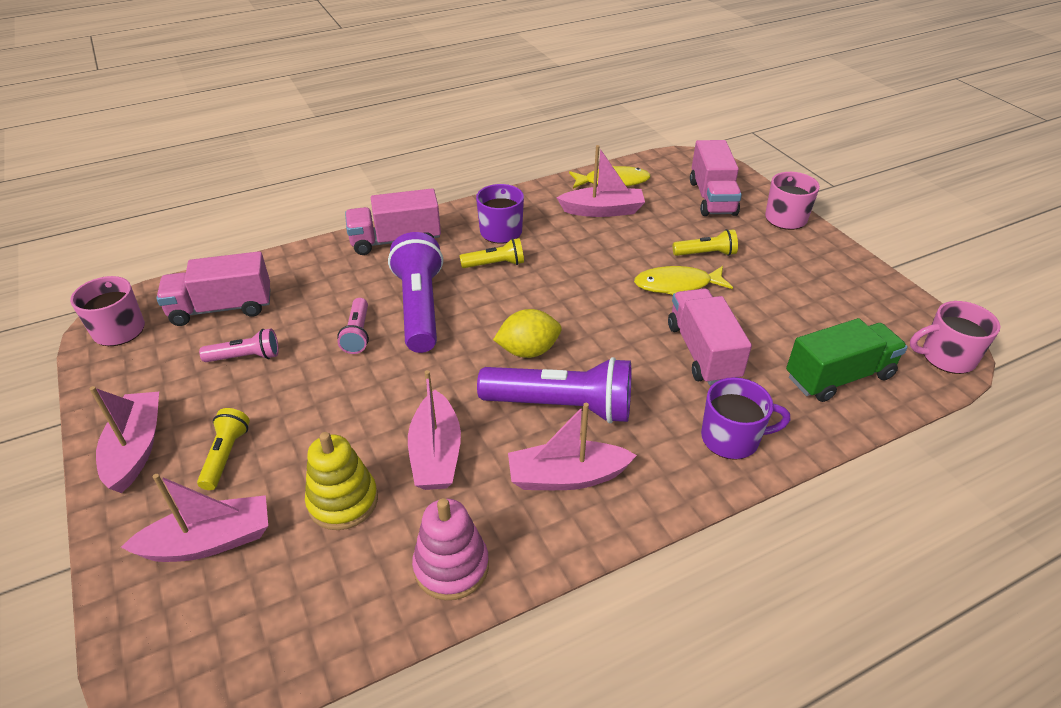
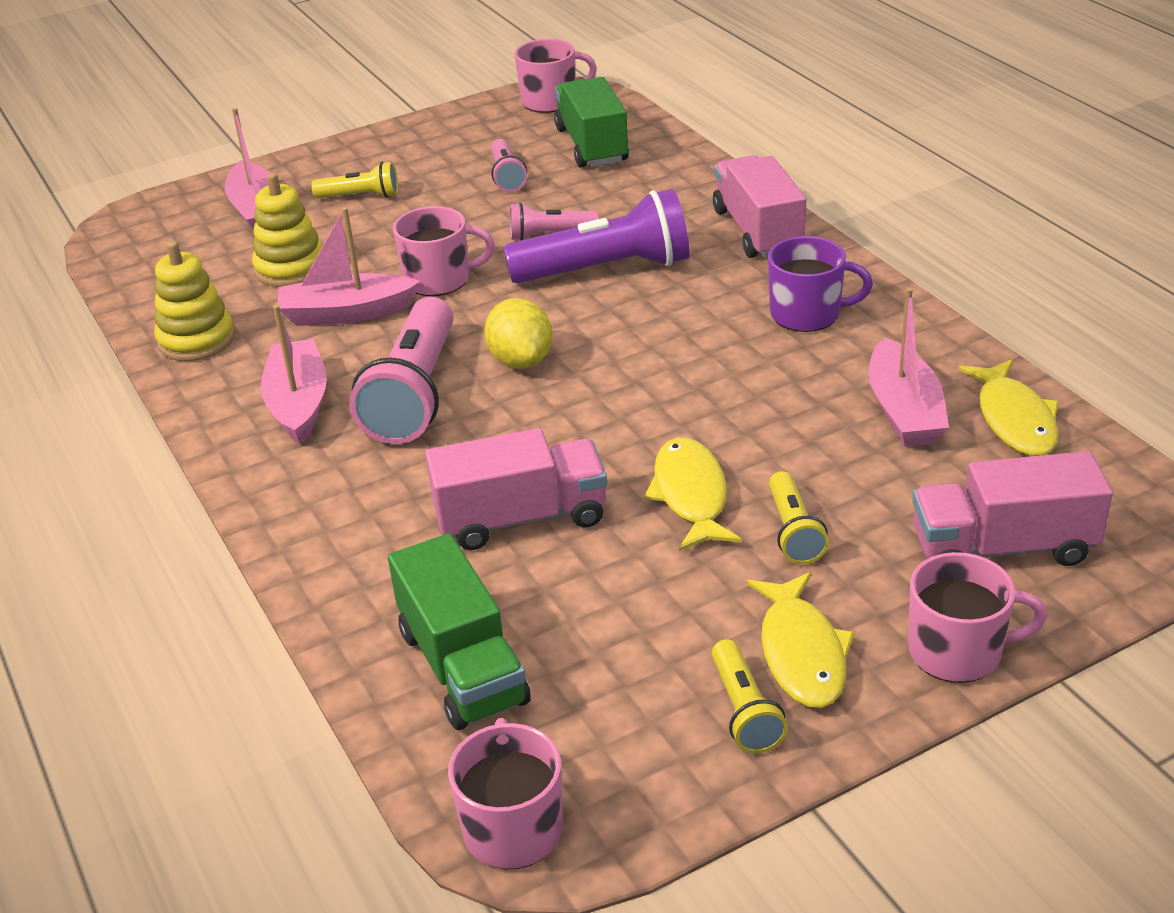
camera: 90 degrees right, 5 degrees down
(136, 449) = (376, 152): pink boat -> none
(222, 308) = (592, 145): pink truck -> green truck
(401, 396) = (439, 279): none -> pink mug
(451, 566) = (196, 340): pink stacking toy -> yellow stacking toy
(495, 264) = (716, 317): yellow flashlight -> yellow flashlight (744, 711)
(562, 406) = (415, 394): purple flashlight -> pink flashlight
(731, 438) = (342, 539): purple mug -> none
(797, 259) = (801, 653): none -> yellow fish

